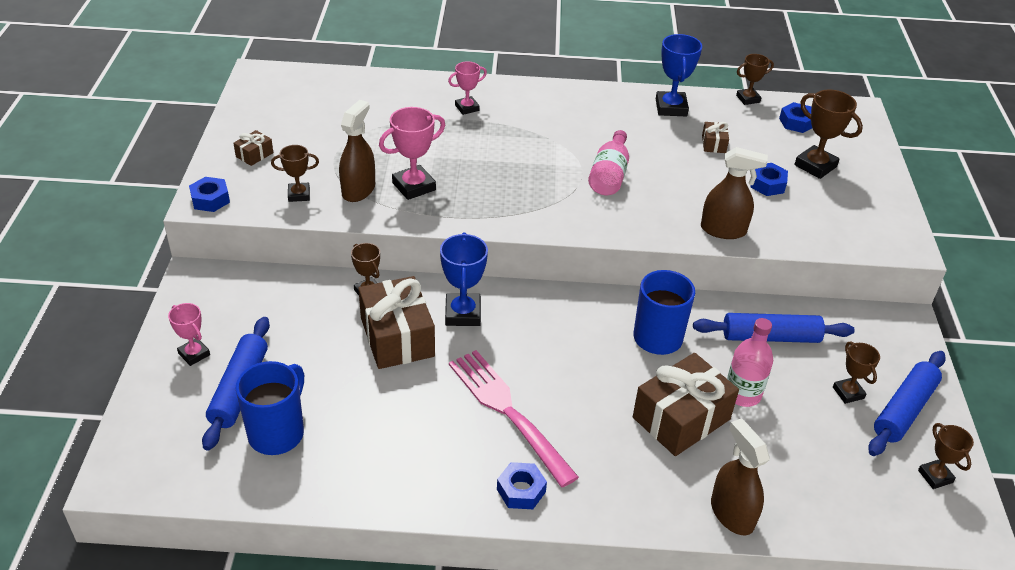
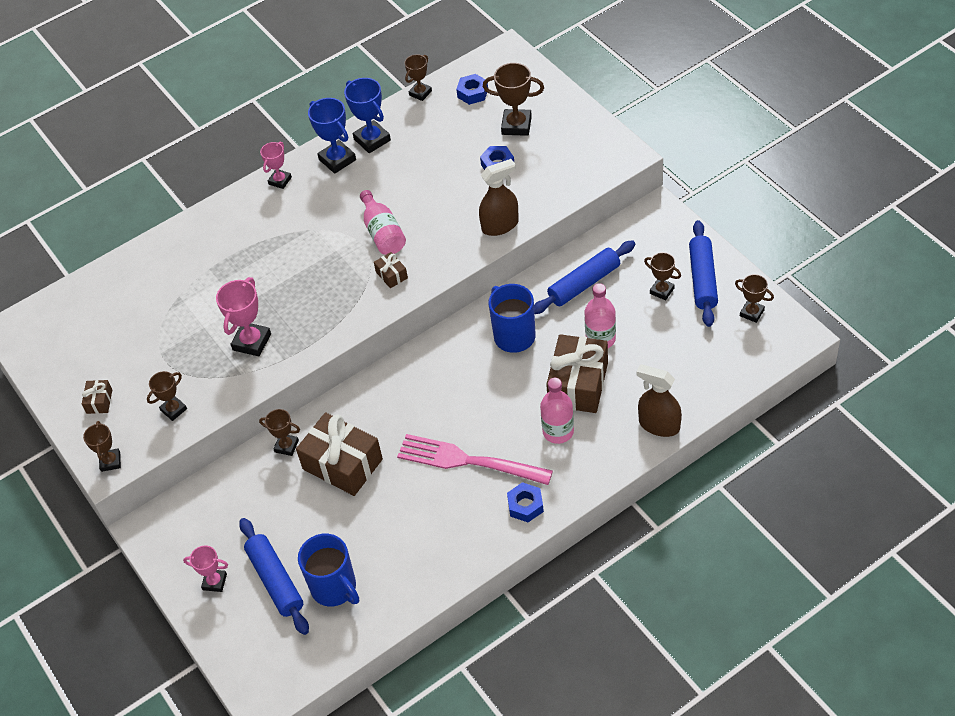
camera: 30 degrees left, 10 degrees up
(210, 199) = (110, 461): blue nut -> brown trophy
(277, 433) = (335, 588): blue mug -> blue mug turned 150 degrees clockwise
(358, 190) = (214, 374): brown spray bottle -> none
(462, 314) = (369, 414): blue trophy -> blue trophy (337, 160)
(467, 108) = (219, 244): pink trophy -> pink trophy (280, 181)
(620, 447) = (558, 431): none -> pink bottle
(713, 144) = (431, 153): brown gift -> brown gift (391, 275)

